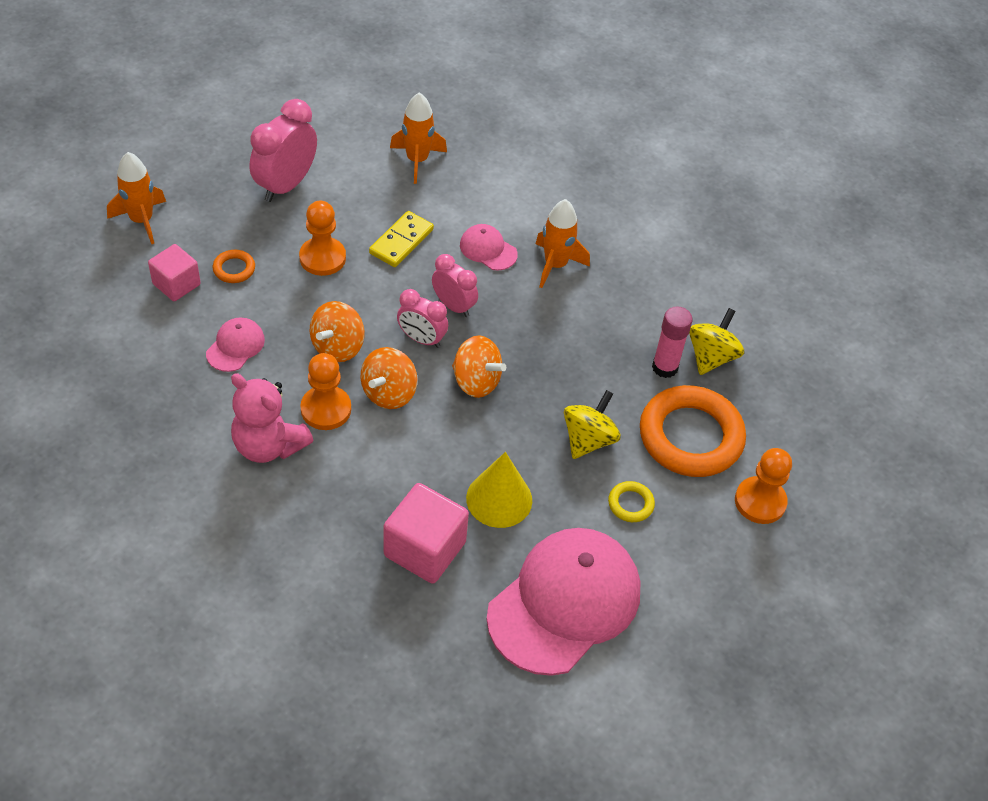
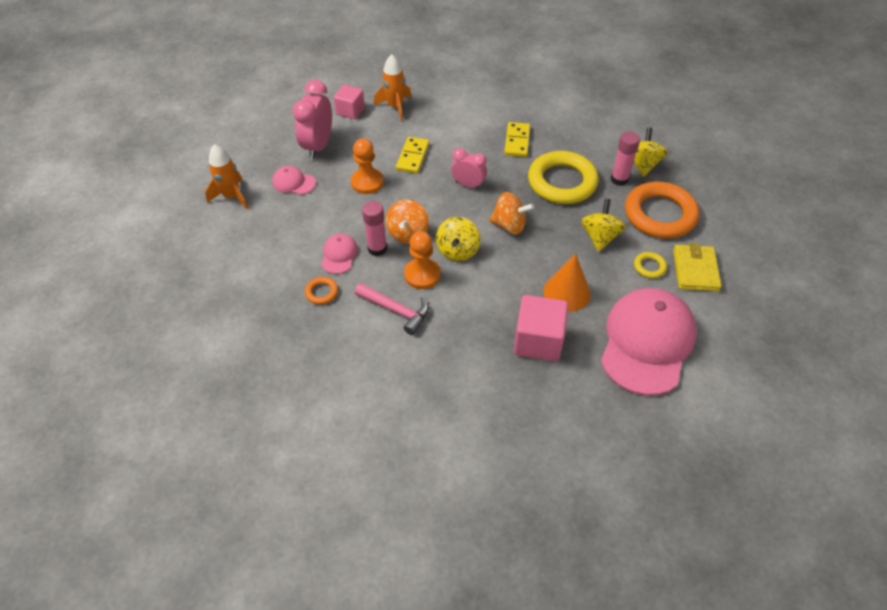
camera: 15 degrees left, 0 degrees up
(176, 284) = (277, 229): pink cube -> pink cube (350, 111)
(234, 269) = (311, 207): orange ring -> orange ring (321, 292)
(268, 445) = (396, 310): pink teddy bear -> pink hammer
(287, 354) = (377, 249): none -> pink glue stick
(389, 393) = (457, 251): orange spinning top -> yellow spinning top
(421, 339) = (459, 211): pink clock -> none
(488, 249) = (470, 145): pink cap -> pink cap (293, 182)
(499, 499) = (566, 292): yellow cone -> orange cone
(555, 265) = (517, 141): orange rocket -> yellow domino
(583, 345) = (562, 182): none -> yellow ring
(691, 530) = (695, 270): none -> yellow wallet
(760, 501) = (724, 238): orange pawn -> none

